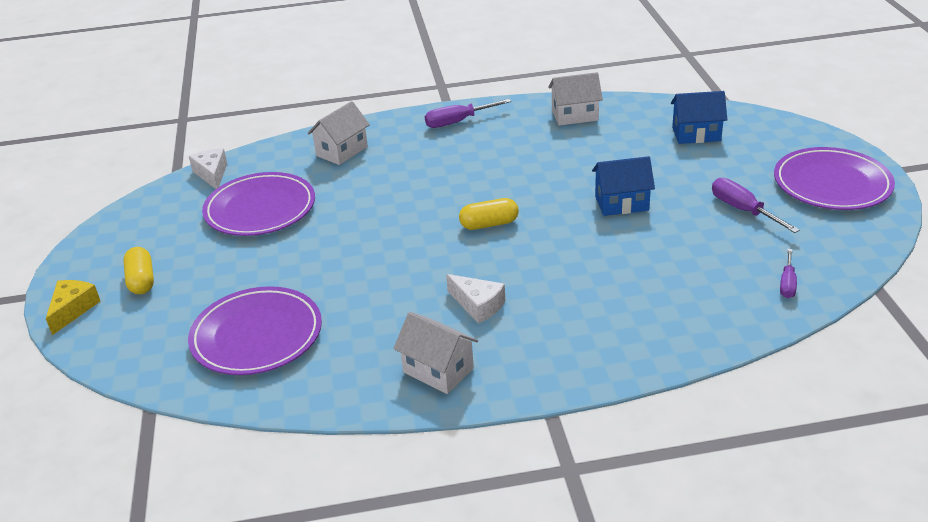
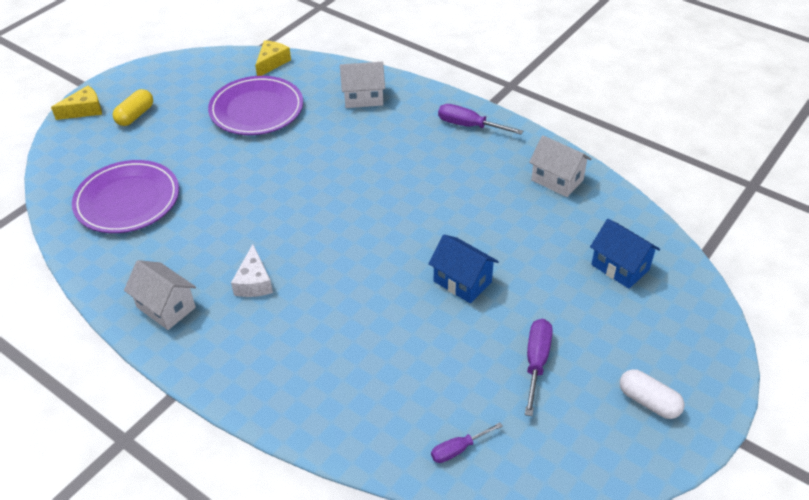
camera: 45 degrees right, 10 degrees up
(212, 174) = (272, 63): white cheese -> yellow cheese
(438, 370) = (166, 307): white house -> white house turned 45 degrees counterclockwise
(489, 224) = (355, 226): yellow capsule -> none
(832, 184) = (649, 401): purple plate -> white capsule

